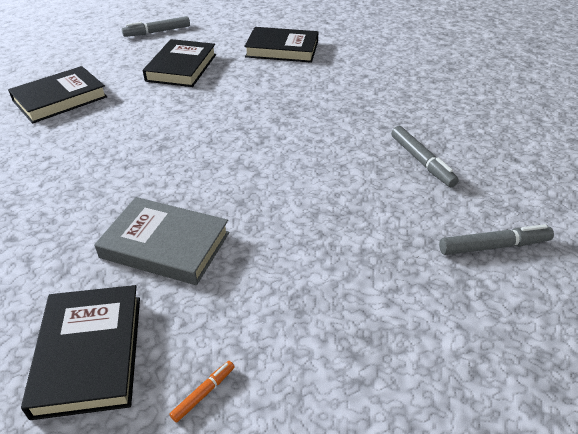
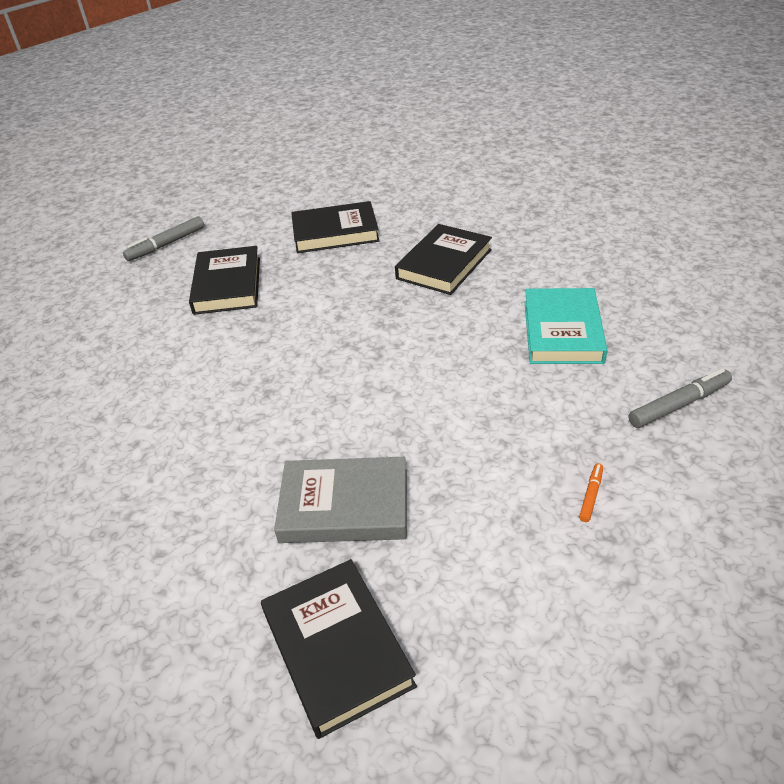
camera: 15 degrees left, 0 degrees up
(60, 99) = (99, 364): black book -> black book (444, 264)
(203, 393) = (482, 647): orange marker -> orange marker (591, 495)
(421, 161) = (562, 331): grey marker -> turquoise book

